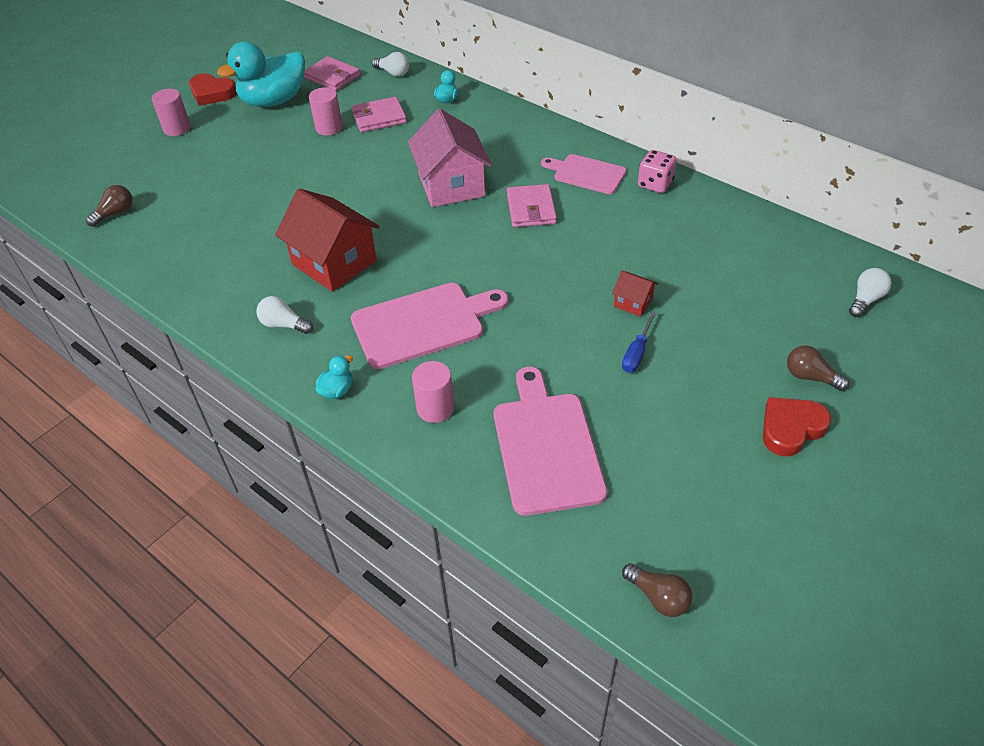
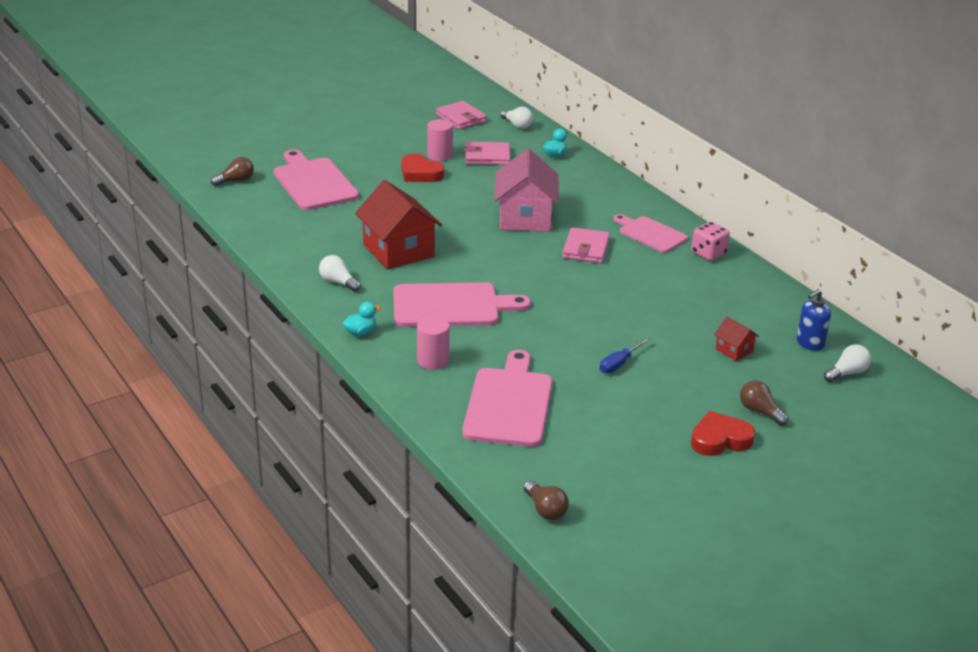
camera: 15 degrees right, 15 degrees down
(177, 128) = (310, 131): pink cylinder -> none
(205, 195) = (313, 182): none -> pink cutting board
(212, 93) = (351, 111): red heart -> red heart (420, 173)
(274, 101) = (401, 126): turquoise duck -> none
(633, 303) = (637, 330): red house -> red house (734, 350)
(810, 271) = (810, 343): none -> blue soap dispenser

